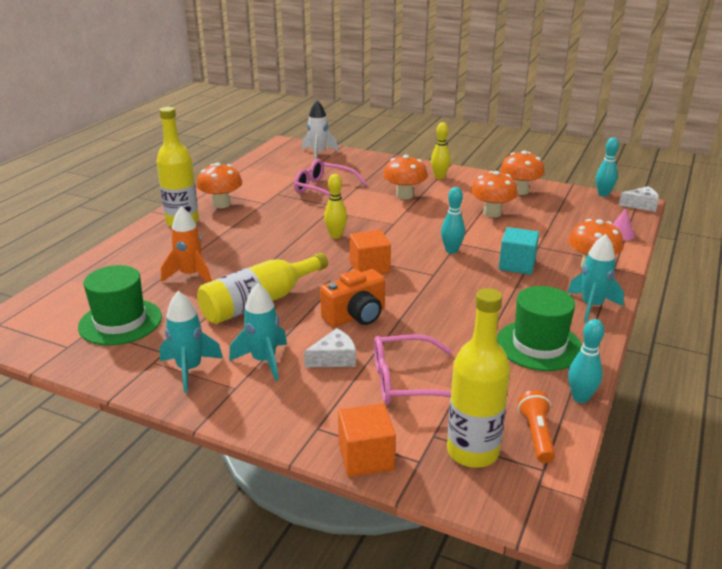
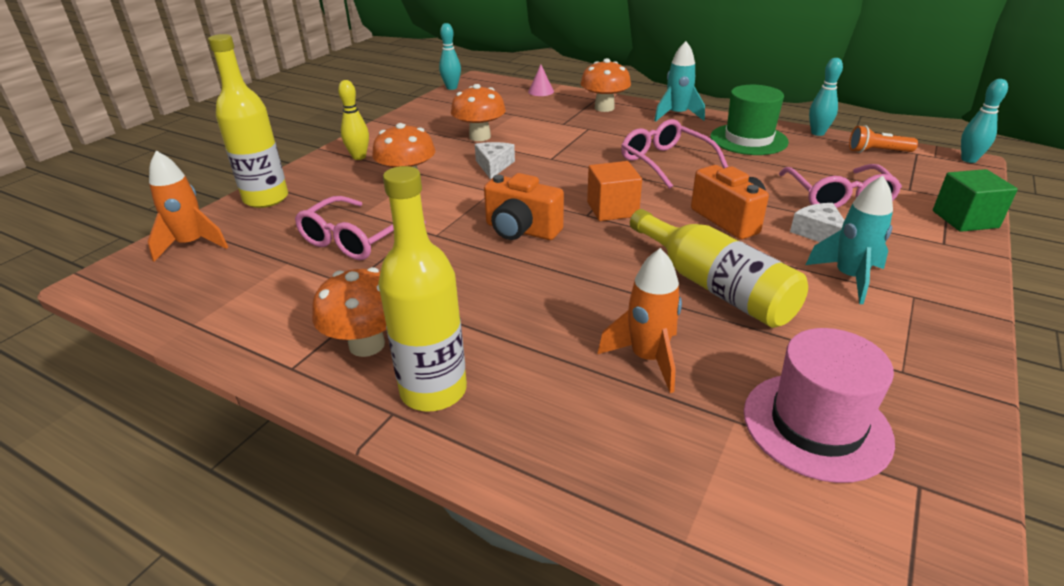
camera: 85 degrees left, 5 degrees up
(120, 322) = (816, 425): green hat -> pink hat
(189, 369) = (900, 335): turquoise rocket -> none
(318, 154) = (192, 244): white rocket -> orange rocket
(336, 236) = (521, 230): yellow bowling pin -> orange camera
(366, 457) = (965, 219): orange cube -> green cube
(451, 250) = (570, 162): turquoise bowling pin -> turquoise bowling pin (969, 160)
(464, 294) = (665, 162): none -> pink glasses
(472, 451) = (917, 175): yellow bottle -> yellow bottle (266, 199)
(517, 265) = (602, 135): turquoise cube -> none
(519, 191) = (426, 119): orange mushroom -> none
(641, 205) = (482, 78): white cheese -> white cheese (494, 166)

